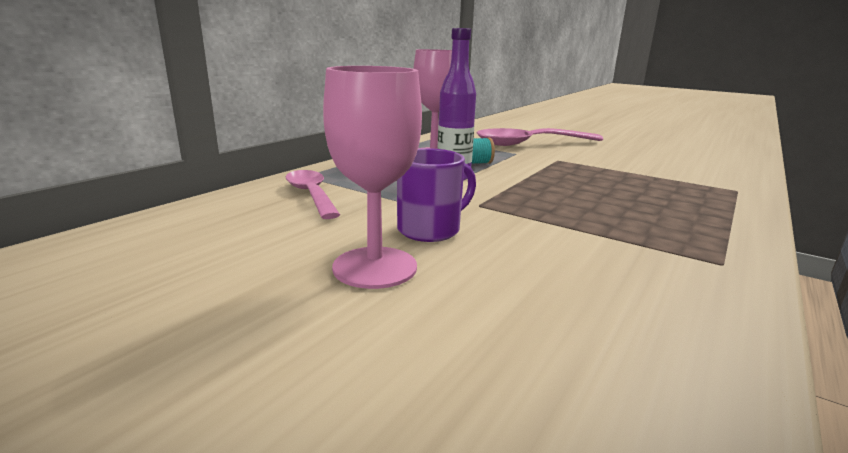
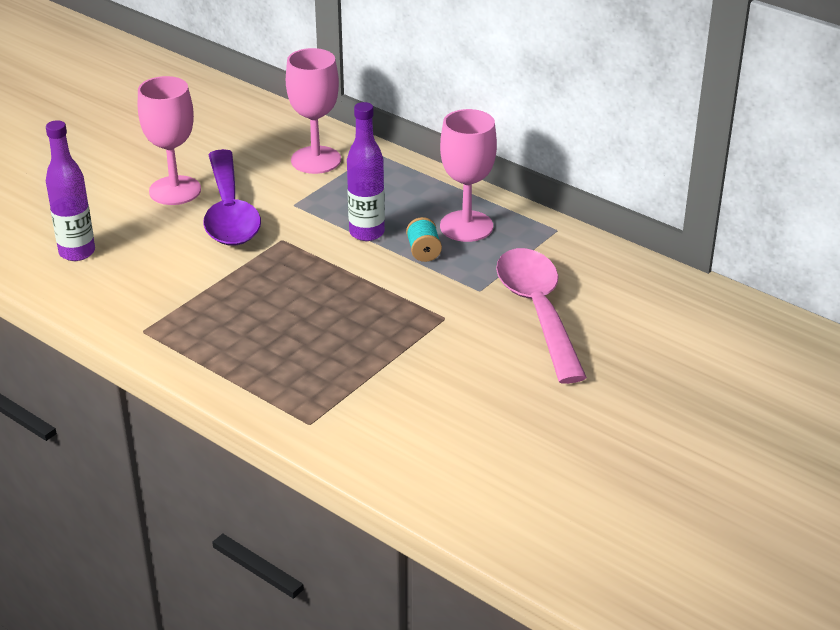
camera: 95 degrees right, 15 degrees up
(311, 195) = (316, 160): pink spoon -> pink goblet
(430, 230) = (230, 212): purple mug -> purple spoon
(596, 341) = (77, 252): none -> purple bottle

